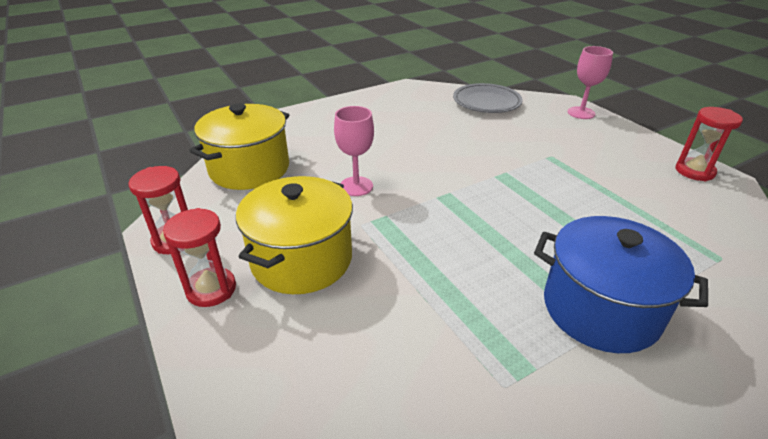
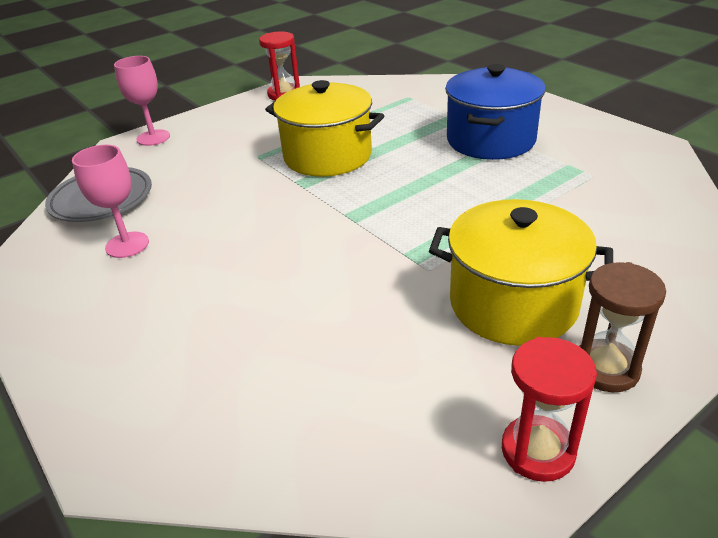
camera: 95 degrees left, 0 degrees up
(211, 289) = (605, 368): red hourglass -> brown hourglass
(249, 169) = (310, 423): yellow pot -> yellow pot (327, 156)
(356, 186) = (344, 287): pink goblet -> pink goblet (127, 245)

